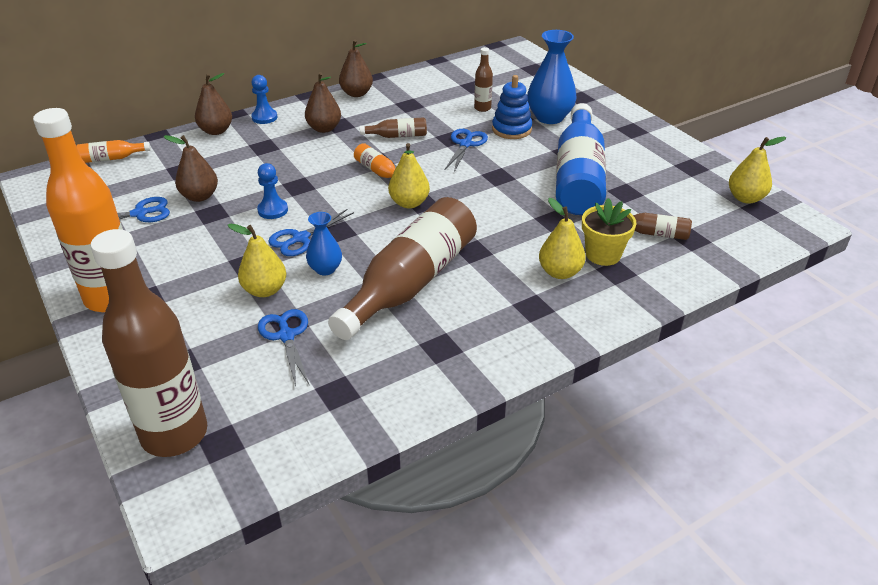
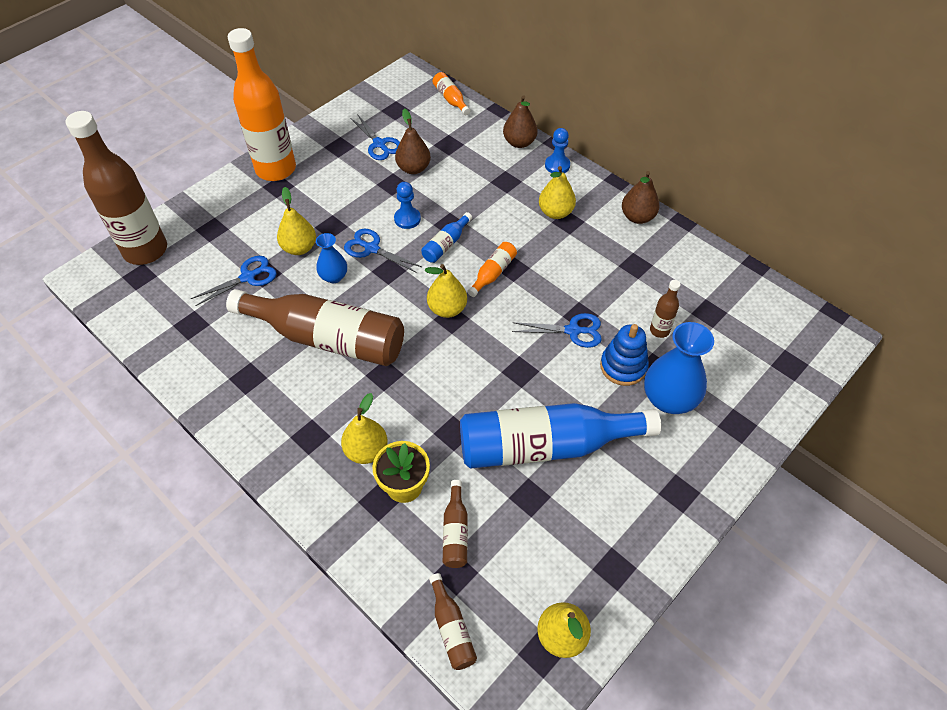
camera: 75 degrees right, 15 degrees up
(324, 128) = (555, 212): brown pear -> yellow pear
(325, 192) = (446, 244): none -> blue bottle
(397, 136) = (565, 271): brown bottle -> brown bottle (452, 628)

